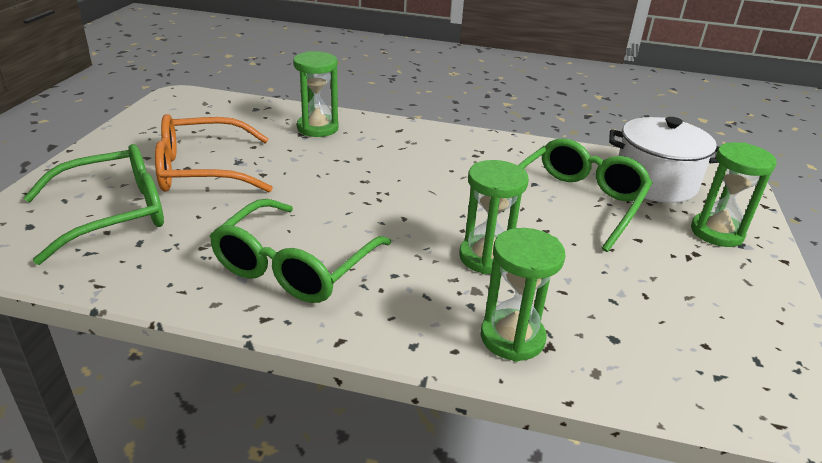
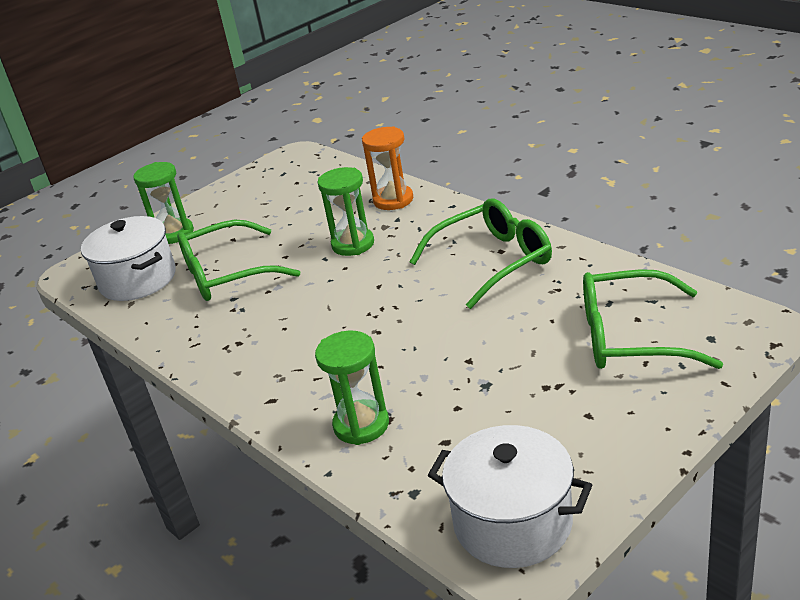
camera: 140 degrees left, 0 degrees up
(186, 107) = (513, 523): none -> white pot
(202, 170) = (530, 378): orange glasses -> none
(512, 338) = (393, 200): green hourglass -> orange hourglass

